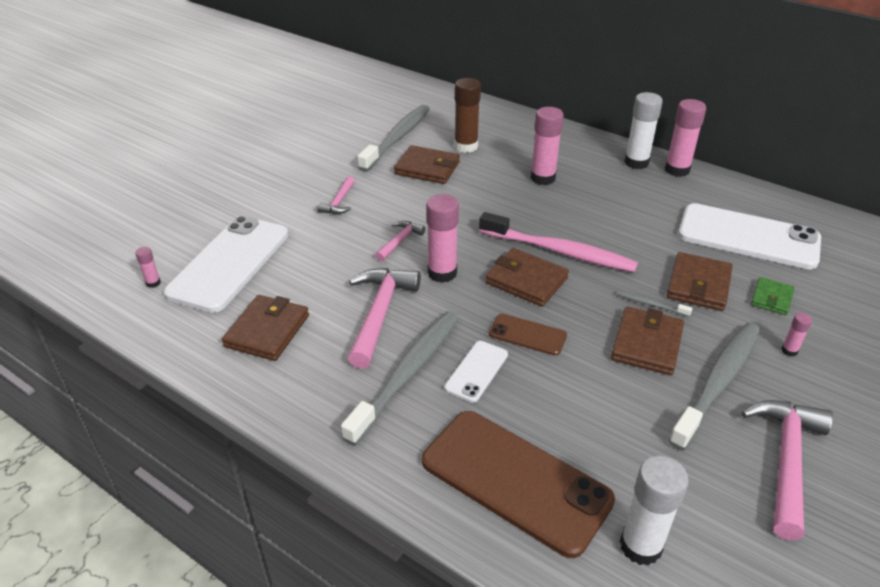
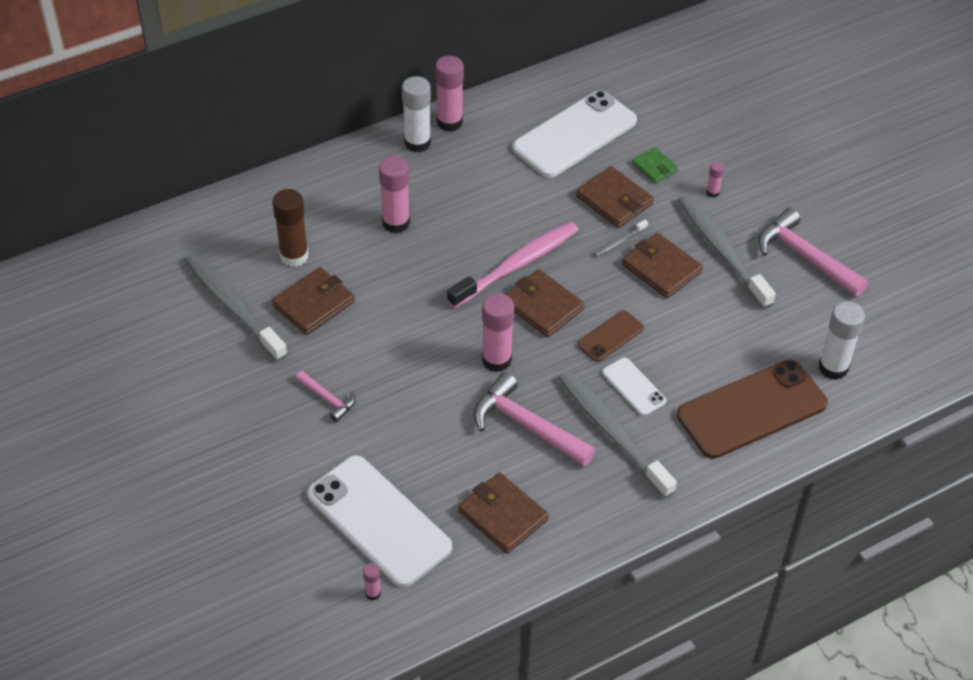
camera: 65 degrees left, 10 degrees up
(400, 241) = (428, 373): pink hammer -> none
(526, 280) = (542, 306): brown wallet -> brown wallet turned 75 degrees clockwise

